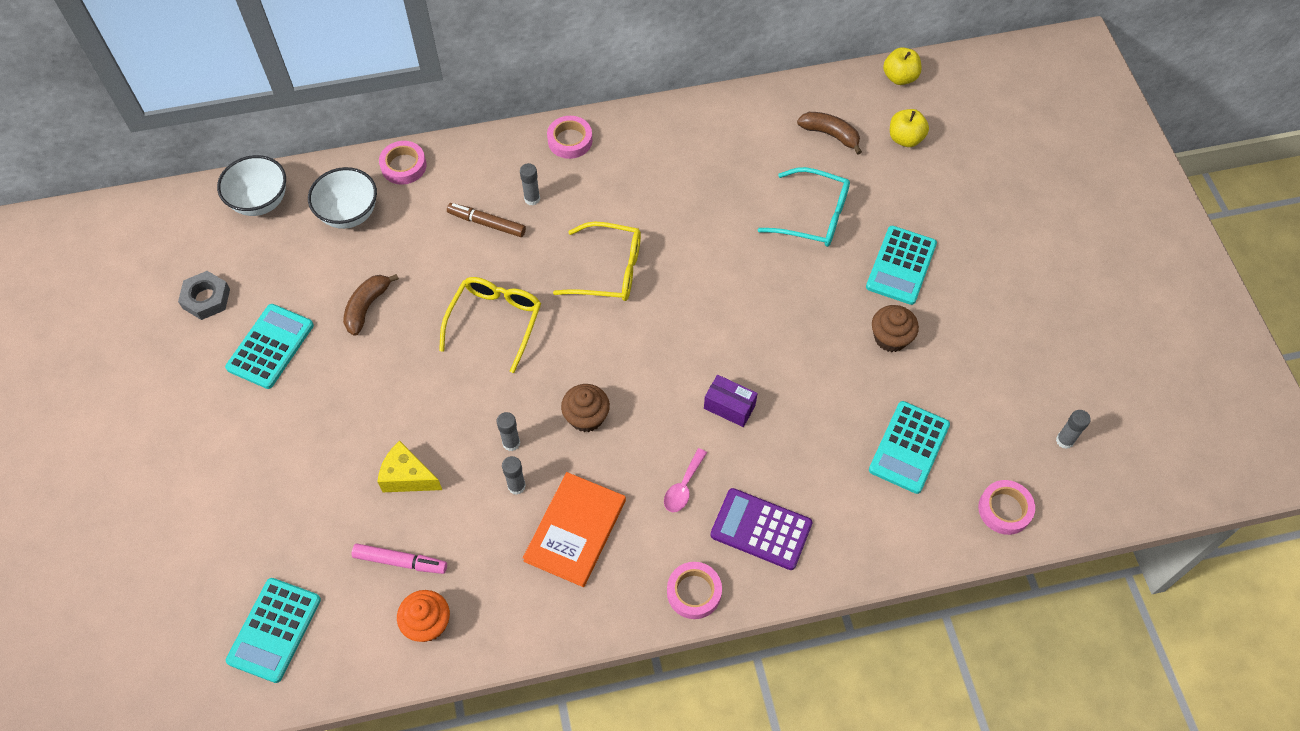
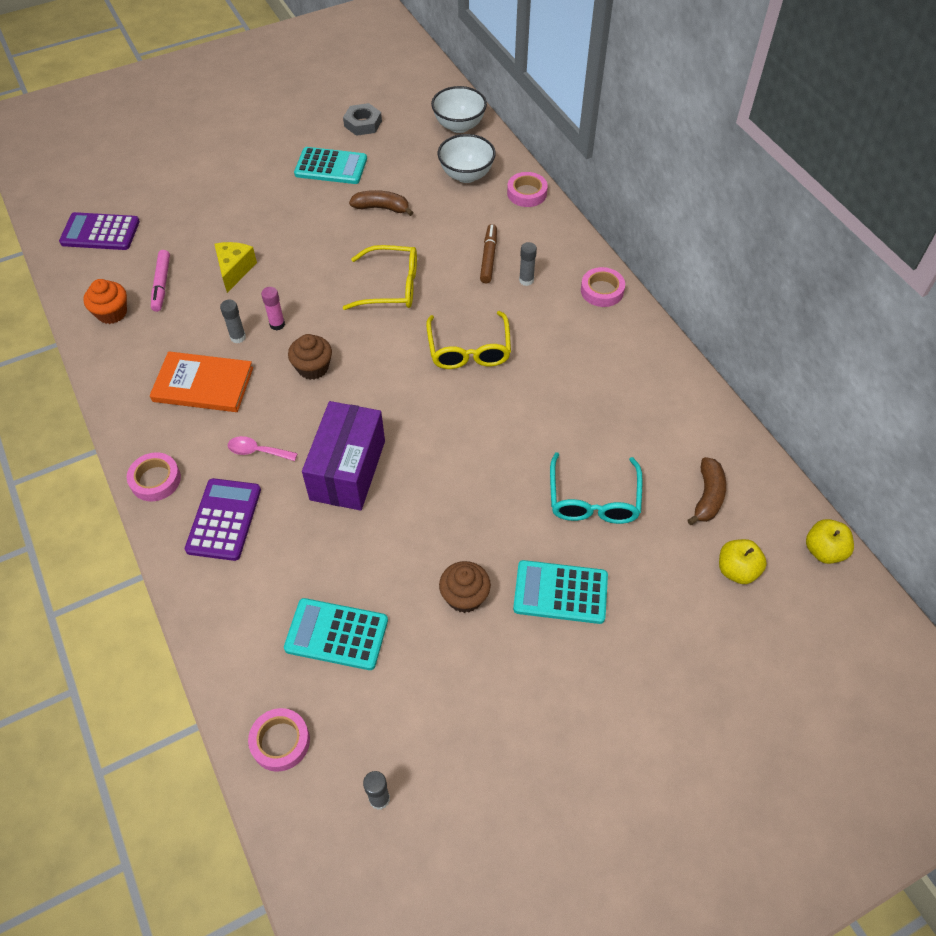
camera: 75 degrees right, 5 degrees down
(274, 630) = (100, 232): turquoise calculator -> purple calculator
(511, 443) = (277, 324): grey glue stick -> pink glue stick
(729, 407) = (347, 470): purple box -> purple box, size x1.97

